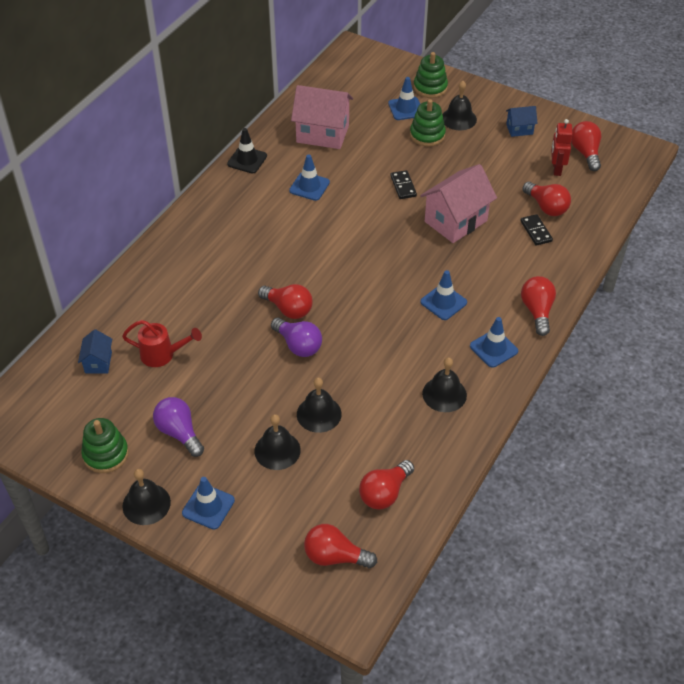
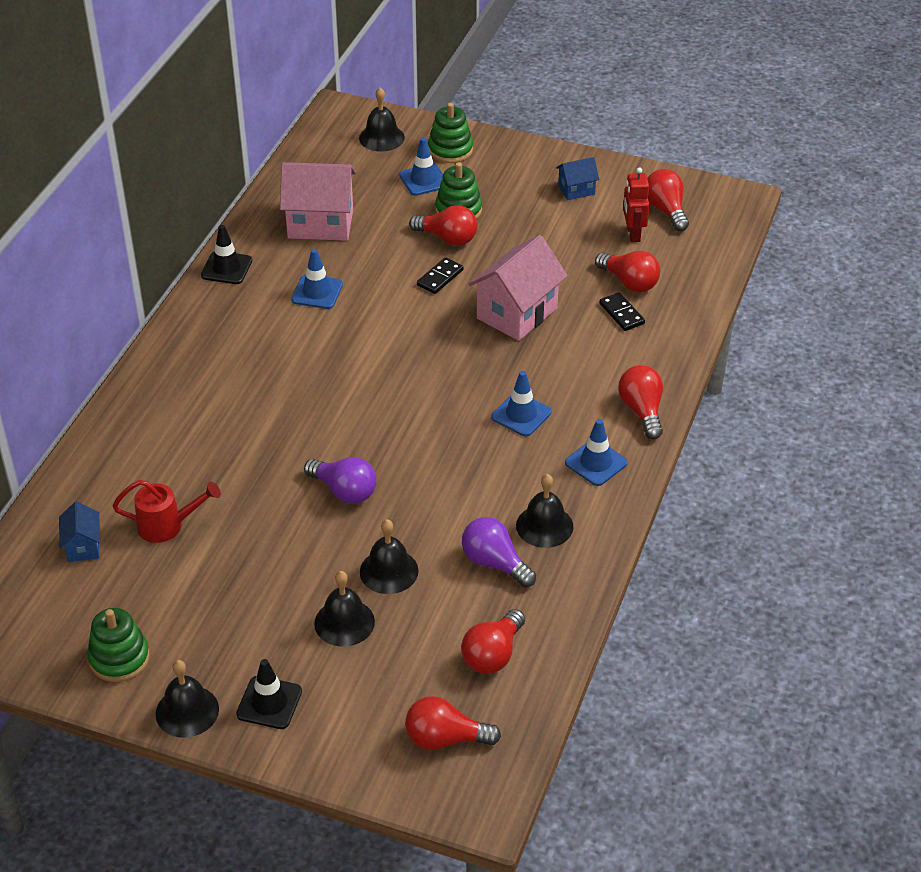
camera: 10 degrees left, 5 degrees down
(179, 433) = (211, 618): purple light bulb -> purple light bulb (494, 563)
(208, 507) = (269, 703): blue traffic cone -> black traffic cone
(288, 309) = (322, 448): red light bulb -> red light bulb (447, 238)
(403, 186) = (440, 277): black domino -> black domino turned 60 degrees clockwise
(459, 118) = (495, 185): black bell -> black bell (381, 137)

